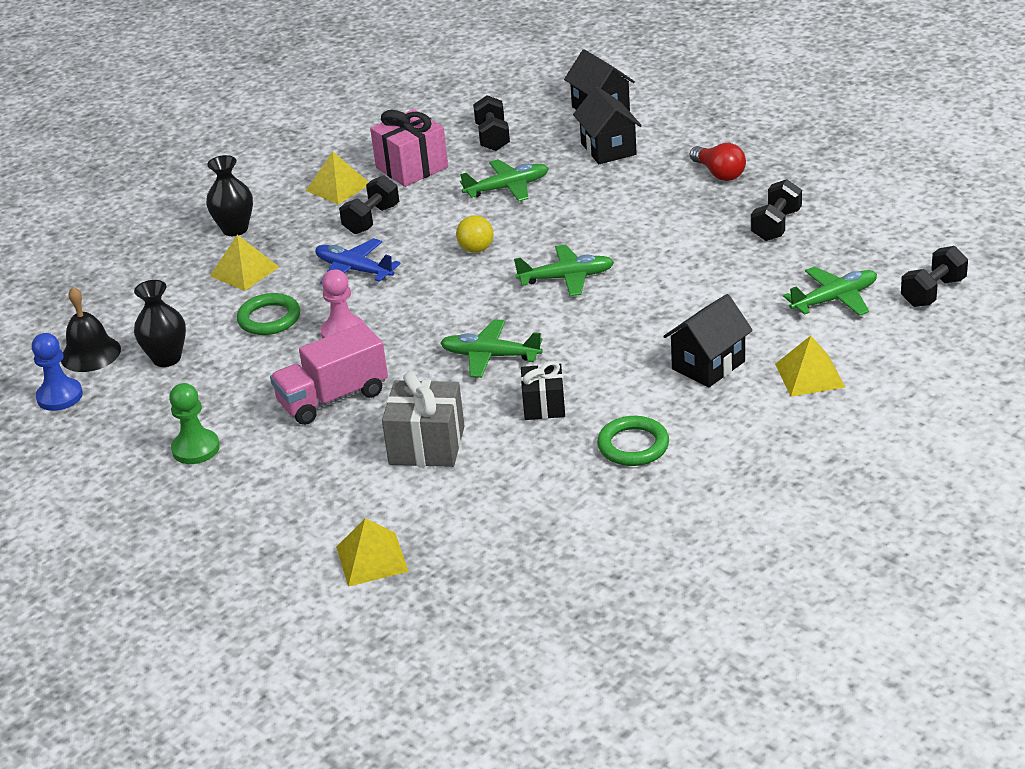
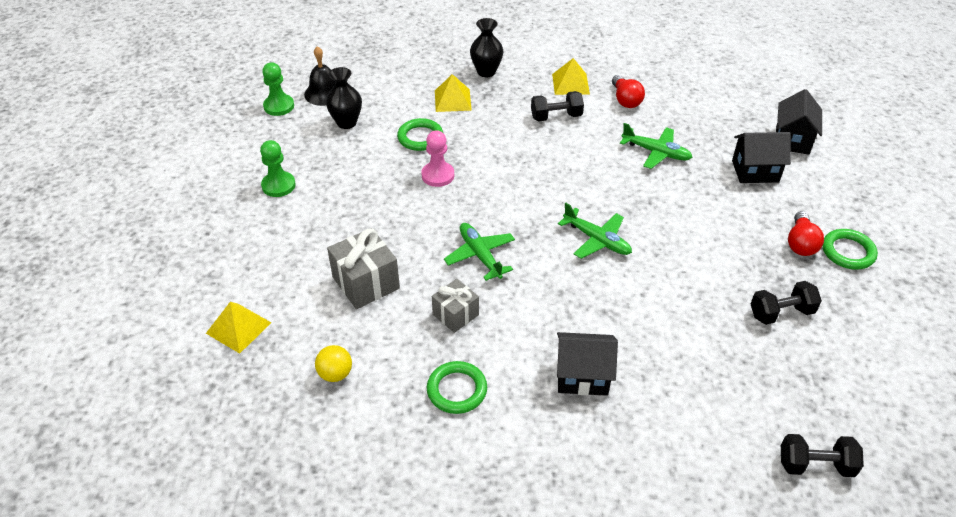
camera: 45 degrees right, 10 degrees up
(60, 396) = (279, 106): blue pawn -> green pawn
(333, 398) = (373, 211): pink truck -> none
(354, 270) = (501, 141): blue plane -> none
(412, 167) = (625, 100): pink gift -> red light bulb
(476, 249) = (578, 179): yellow ball -> yellow ball (335, 374)
(492, 137) = (698, 113): black dumbbell -> none
(544, 406) = (455, 314): black gift -> grey gift
(608, 149) = (755, 171): black house -> black house turned 60 degrees clockwise
(759, 156) = (848, 252): none -> green ring
(809, 375) = (631, 446): yellow pyramid -> none
(834, 299) = (735, 404): green plane -> none

